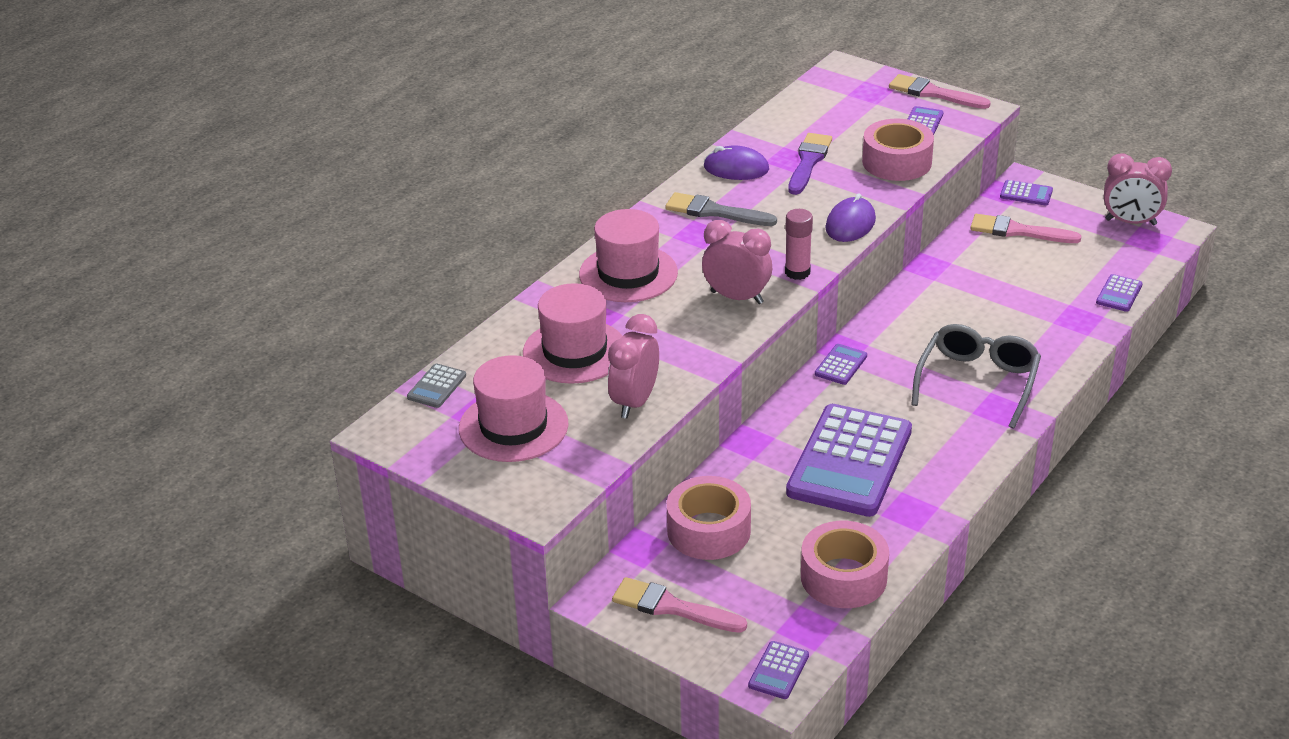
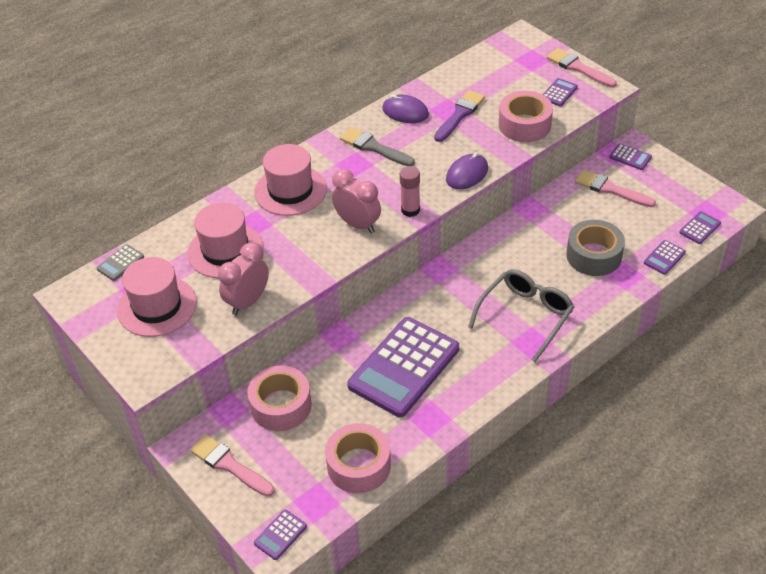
camera: 15 degrees right, 10 degrees up
(841, 365) = (432, 283): purple calculator -> purple calculator (700, 228)
(1031, 304) = (594, 255): none -> grey tape
(1130, 222) = (700, 195): pink clock -> none

